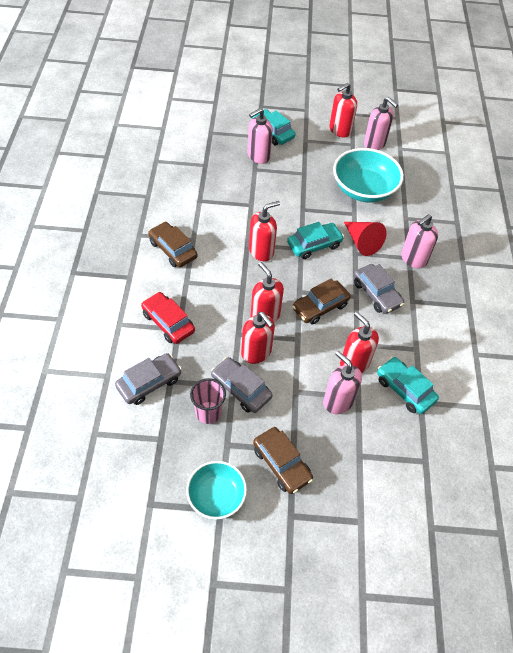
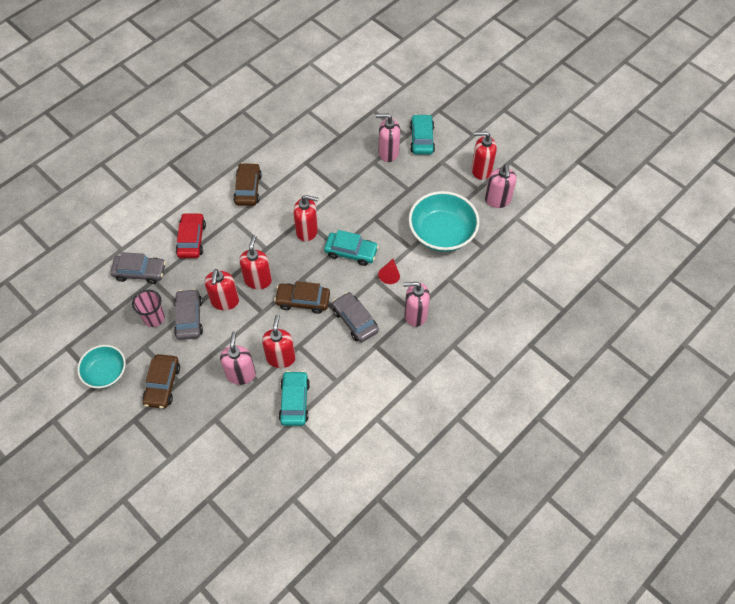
camera: 45 degrees right, 5 degrees up
(362, 242) = (390, 274): red cone -> red cone, size x0.63
(376, 293) = (355, 321): grey car -> grey car turned 135 degrees clockwise

